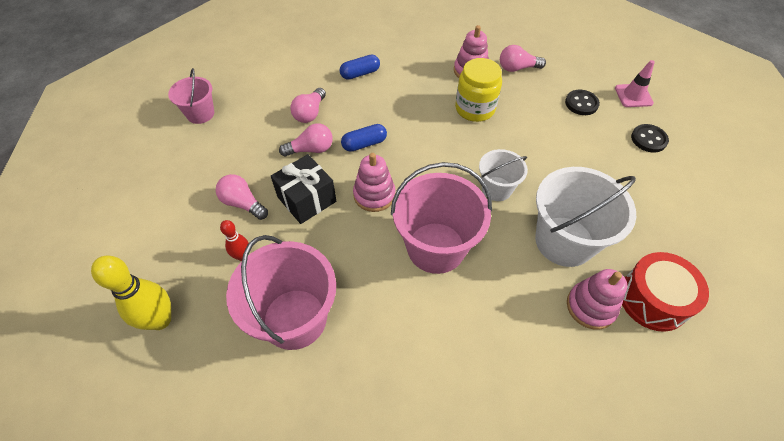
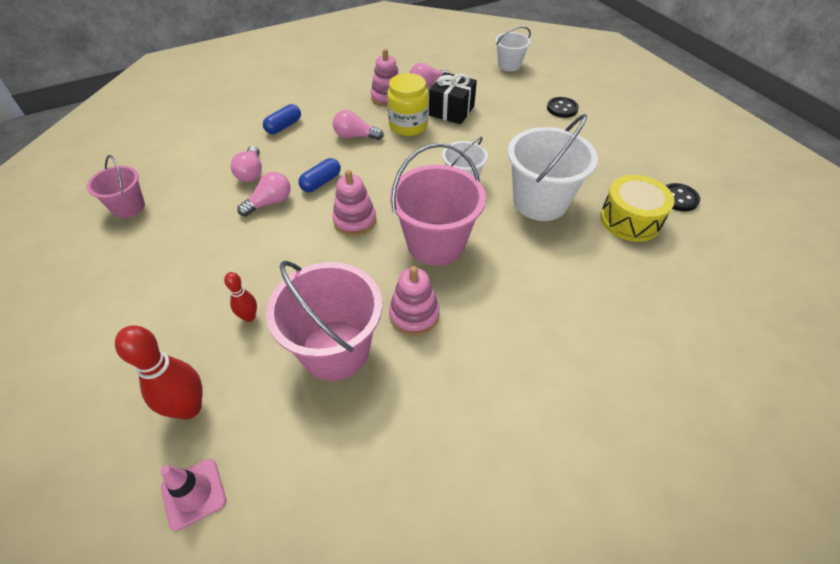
camera: 25 degrees left, 5 degrees down
(160, 320) = (189, 408): yellow bowling pin -> red bowling pin
(243, 203) = (223, 271): pink light bulb -> pink light bulb (355, 136)
(306, 199) = (289, 245): black gift -> black gift (451, 111)
(581, 103) = (495, 97): black button -> black button (678, 198)
(590, 306) = (588, 242): pink stacking toy -> pink stacking toy (414, 315)
(617, 69) = (509, 65): none -> white bucket
(633, 95) = (532, 81): pink traffic cone -> pink traffic cone (194, 493)
(653, 299) = (630, 220): red drum -> yellow drum

